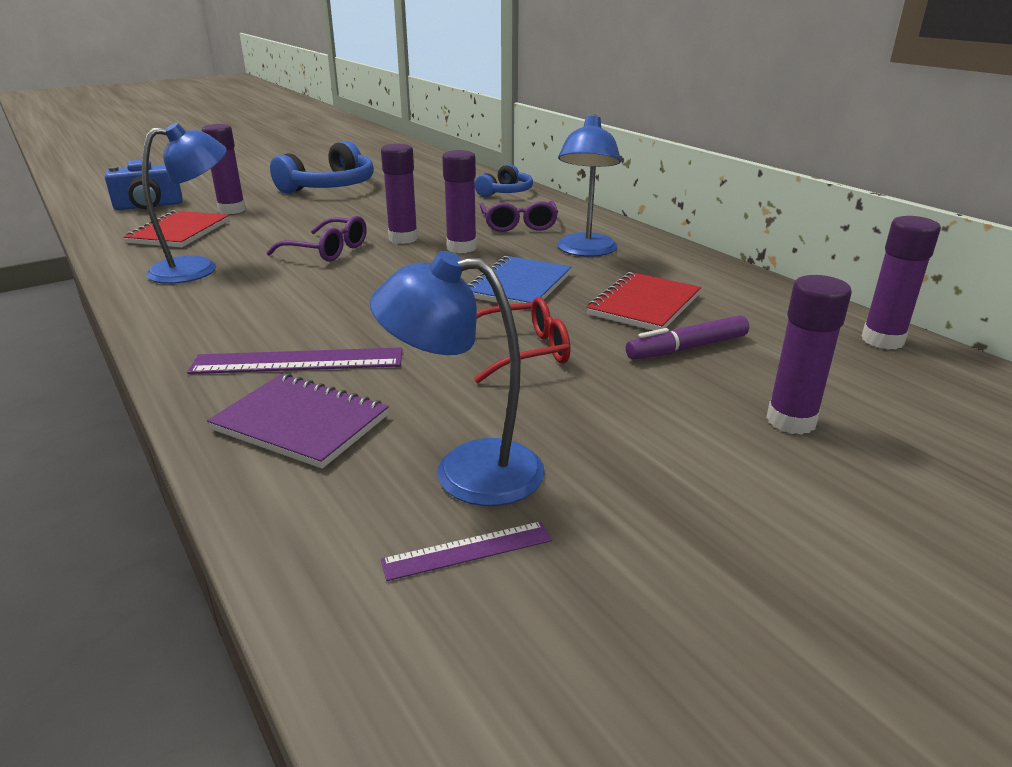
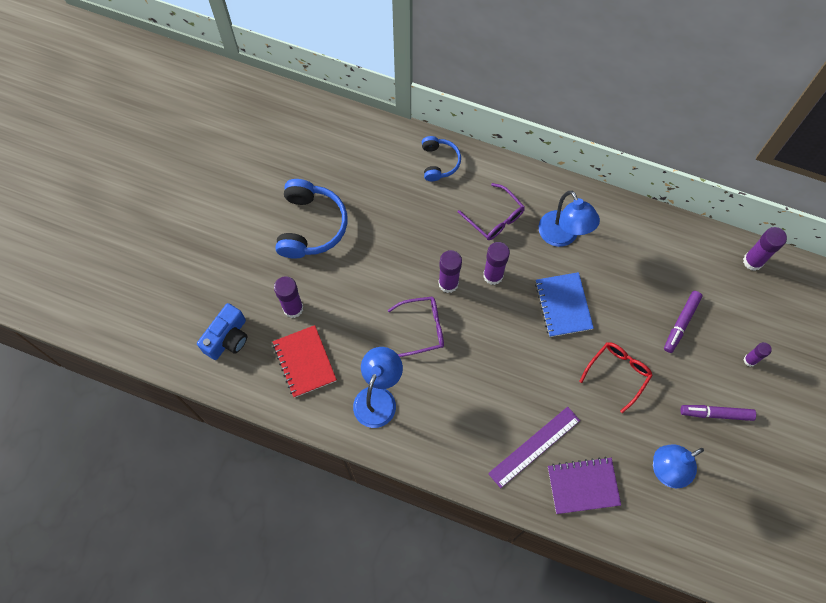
camera: 35 degrees left, 40 degrees up
(467, 550) = (698, 508): purple ruler -> none
(644, 305) = (636, 289): red notebook -> none
(654, 450) = (716, 413): none -> purple marker
(791, 421) = (750, 360): purple glue stick -> purple glue stick, size x0.63

